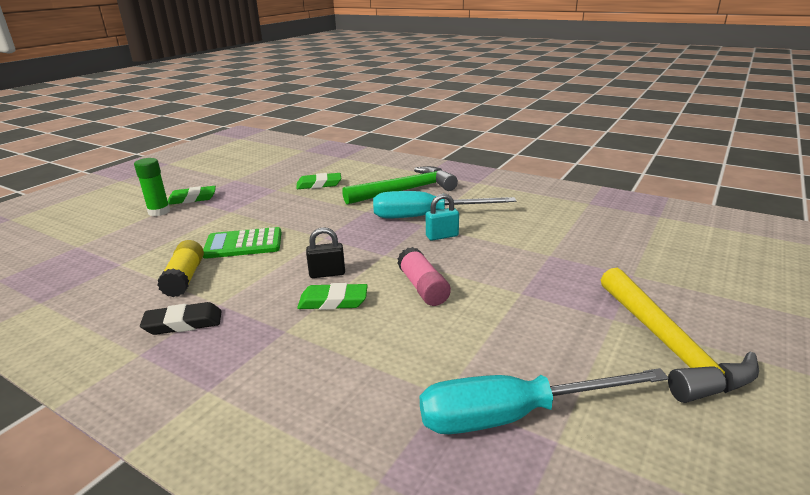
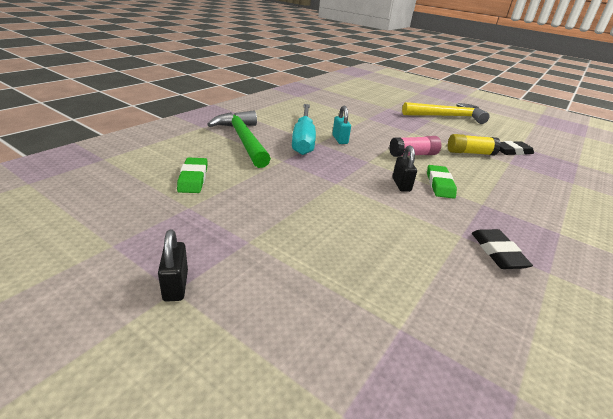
camera: 90 degrees left, 5 degrees up
(159, 212) = (217, 320): green glue stick -> none
(185, 278) = (424, 261): yellow glue stick -> yellow glue stick (470, 153)
(192, 199) = (175, 285): green eraser -> black padlock
(243, 244) = (347, 227): green calculator -> none
(513, 415) = (512, 151): turquoise screwdriver -> black eraser

